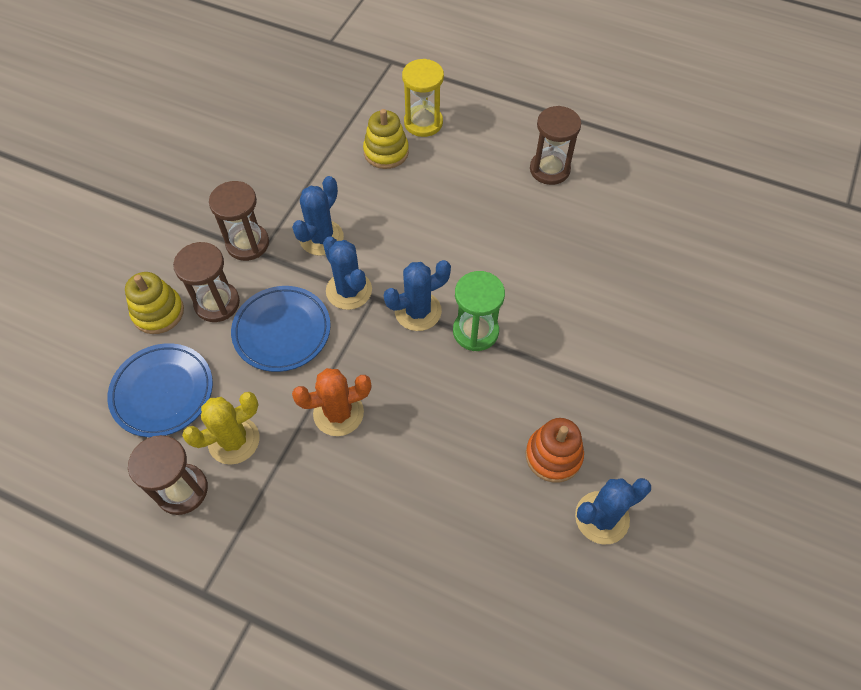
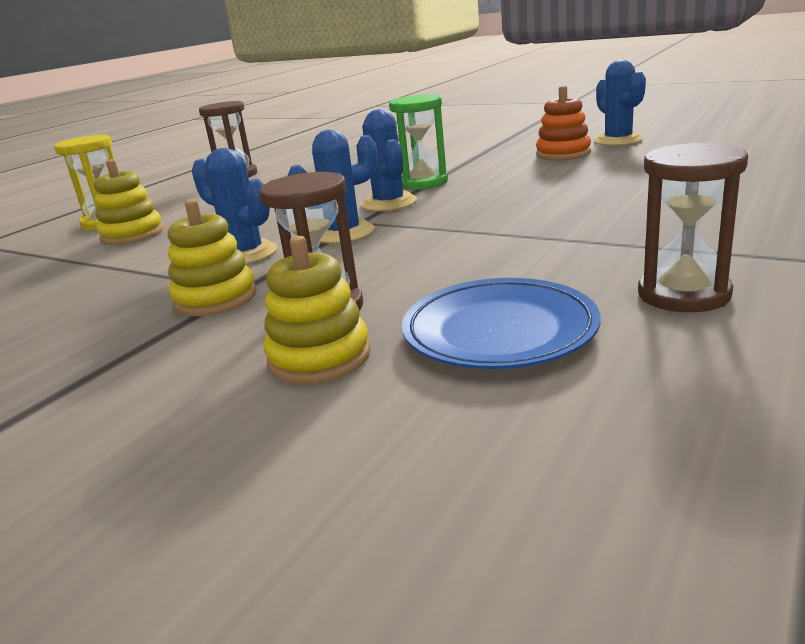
camera: 80 degrees left, 35 degrees down
(234, 440) = (582, 270): yellow cactus -> none
(247, 243) = (215, 299): brown hourglass -> yellow stacking toy
(282, 331) = (395, 261): blue plate -> none
(338, 413) = (528, 222): orange cactus -> none

